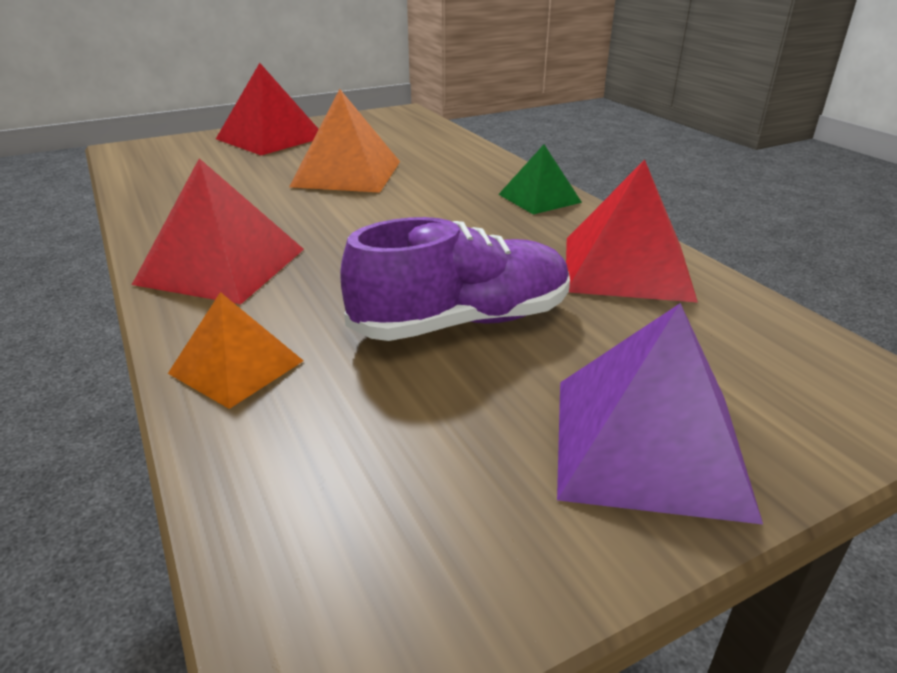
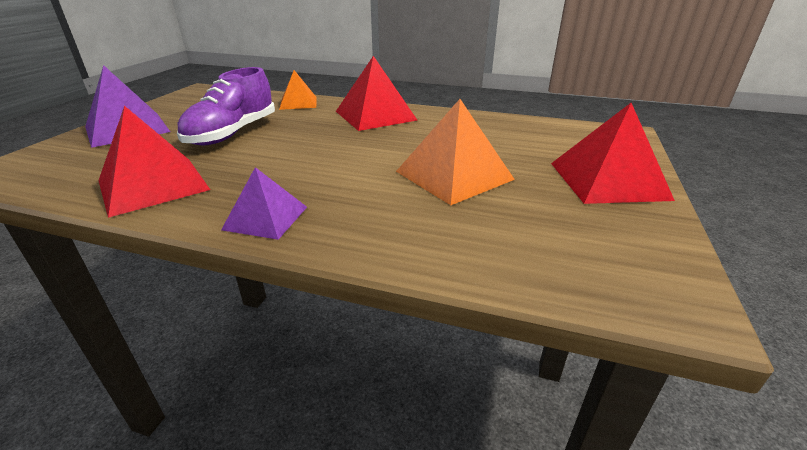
camera: 135 degrees right, 0 degrees up
(539, 198) = (265, 218): green pyramid -> purple pyramid

